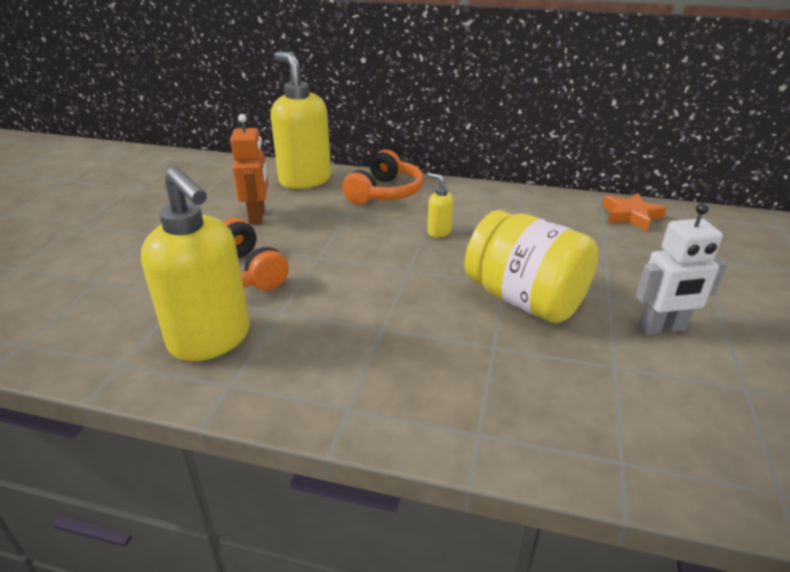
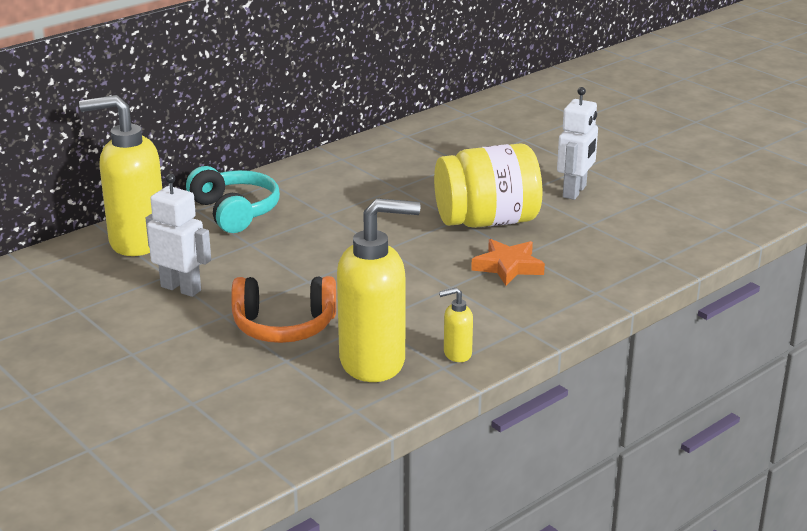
camera: 55 degrees left, 5 degrees down
(257, 216) = (181, 288): orange robot -> white robot
(385, 193) = (235, 212): orange headphones -> turquoise headphones
(438, 232) = (345, 214): yellow soap dispenser -> yellow soap dispenser (457, 354)
(631, 215) = (436, 132): orange star -> orange star (508, 266)

